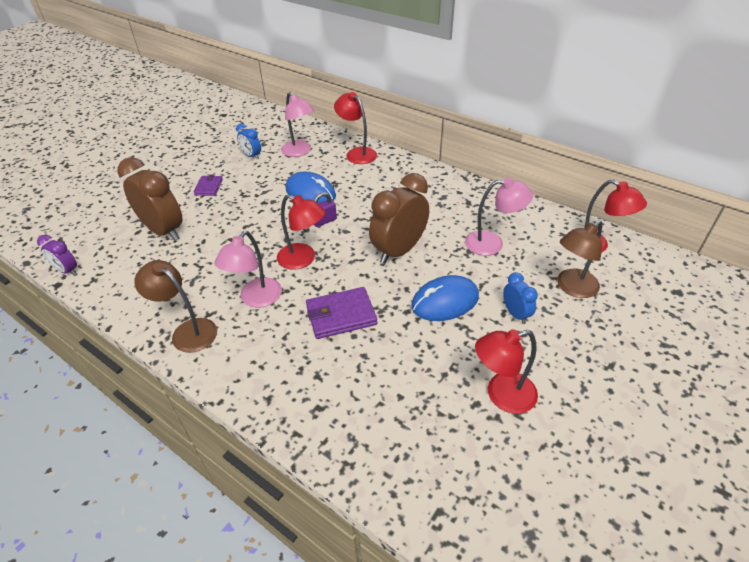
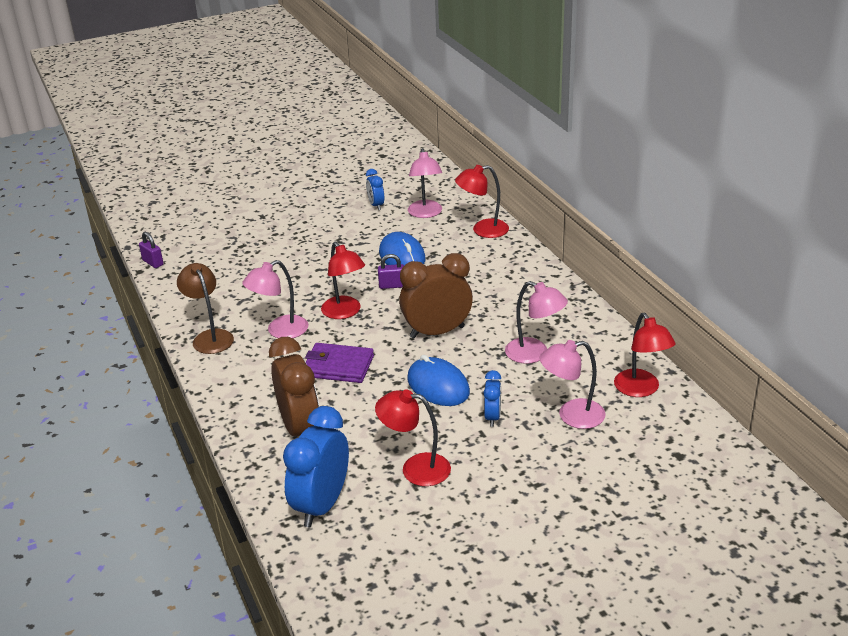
camera: 30 degrees right, 10 degrees down
(67, 271) = (153, 263): purple clock -> purple padlock
(164, 231) = (247, 253): brown clock -> brown clock (300, 429)
(209, 187) = (313, 225): purple wallet -> none
(357, 153) = (483, 230): red lamp -> red lamp turned 90 degrees counterclockwise
(445, 301) = (438, 386): blue mouse -> blue mouse turned 45 degrees clockwise
(455, 482) = (322, 505): none -> blue clock
(572, 288) = (572, 416): brown lamp -> pink lamp

